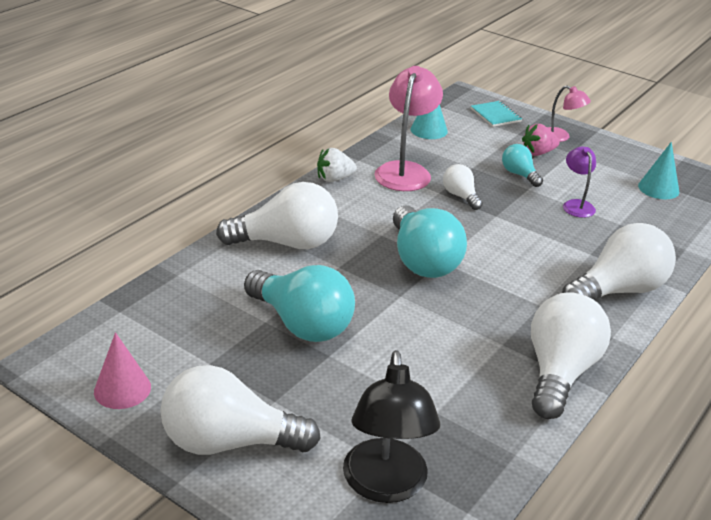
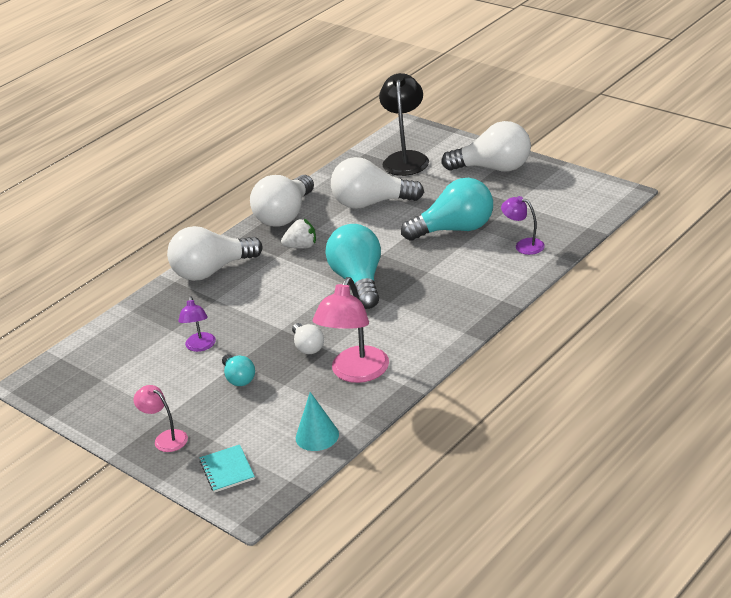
camera: 170 degrees left, 0 degrees up
(122, 389) = (565, 186): pink cone -> none
(213, 291) = (523, 245): none -> purple lamp
(287, 243) = (471, 287): white light bulb -> white light bulb (371, 203)
(302, 324) = (455, 229): turquoise light bulb -> turquoise light bulb turned 120 degrees clockwise
(334, 179) = (429, 357): white strawberry -> white strawberry (301, 246)
(538, 153) = (205, 411): pink strawberry -> none
(658, 188) = (106, 373): turquoise cone -> none

